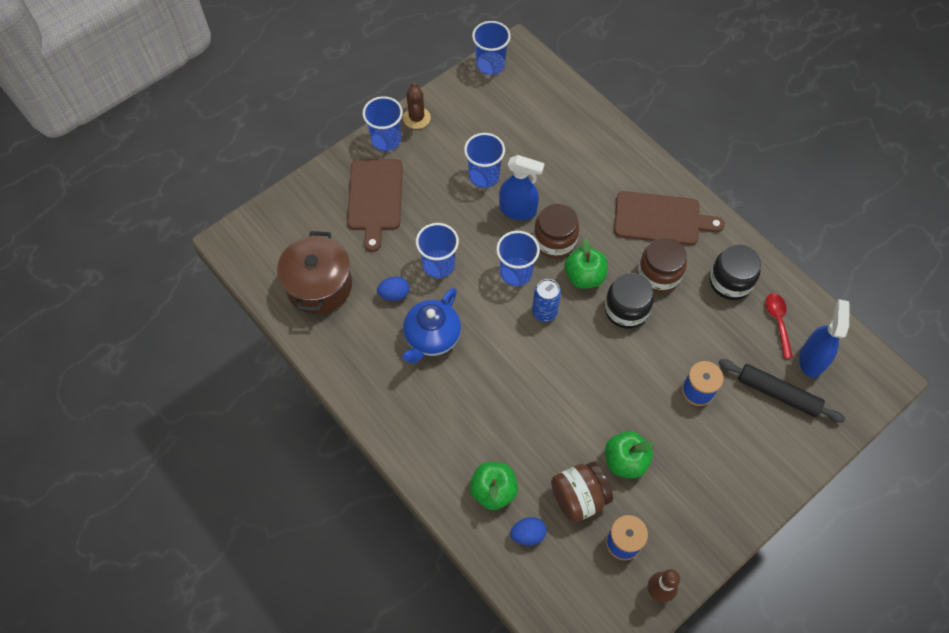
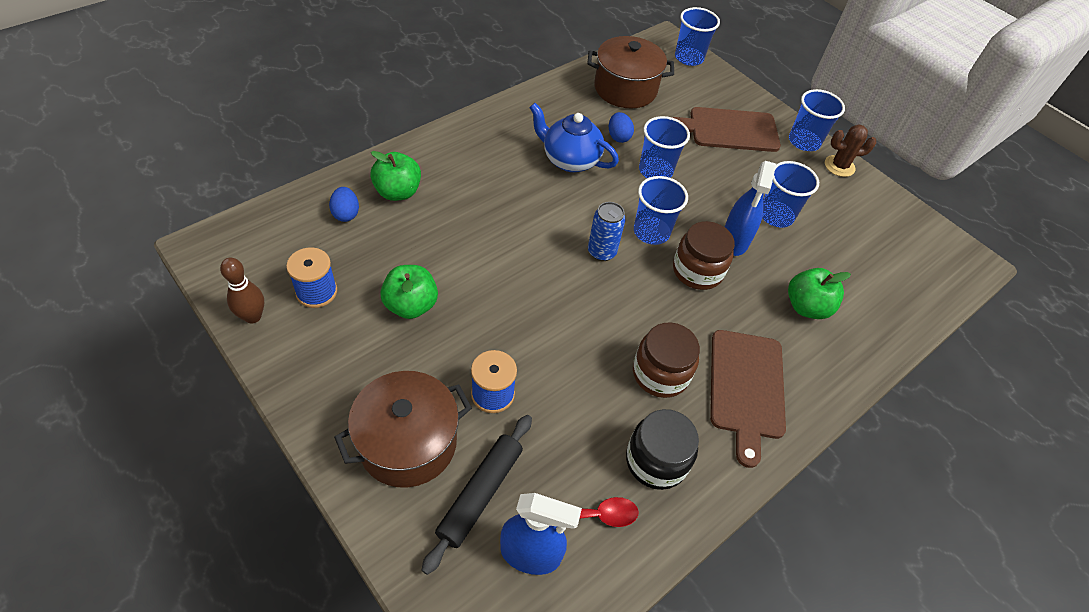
camera: 85 degrees right, 10 degrees down
(490, 64) = (938, 234): blue cup -> blue cup (689, 58)
(579, 498) = (376, 259): brown jar -> none
(584, 276) = (651, 294): green apple -> green apple (806, 307)
(626, 309) = (607, 331): black jar -> none
(749, 447) = (408, 443): none -> brown pot

